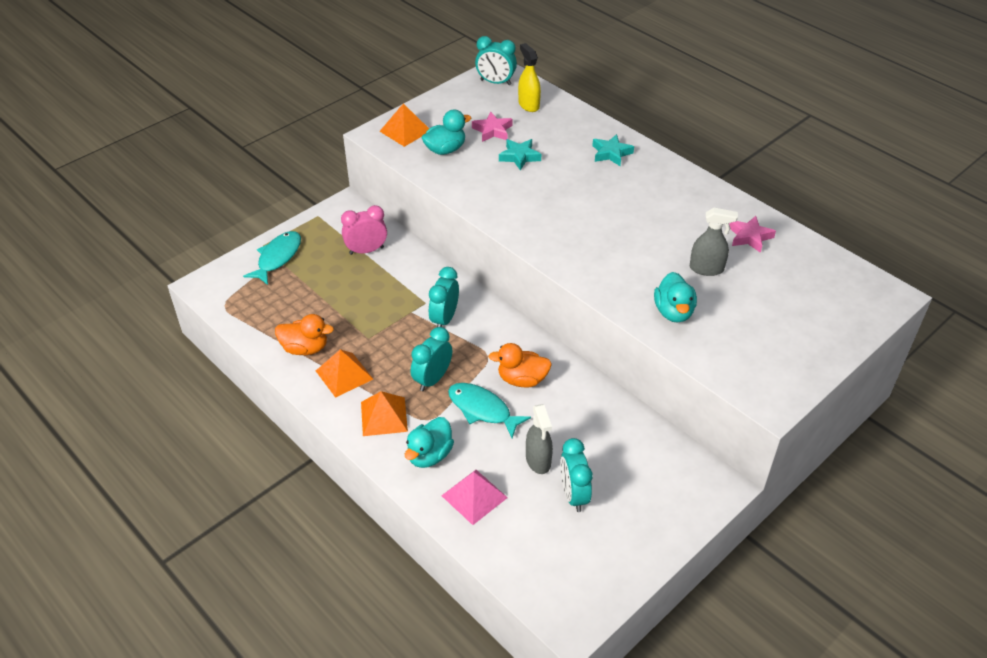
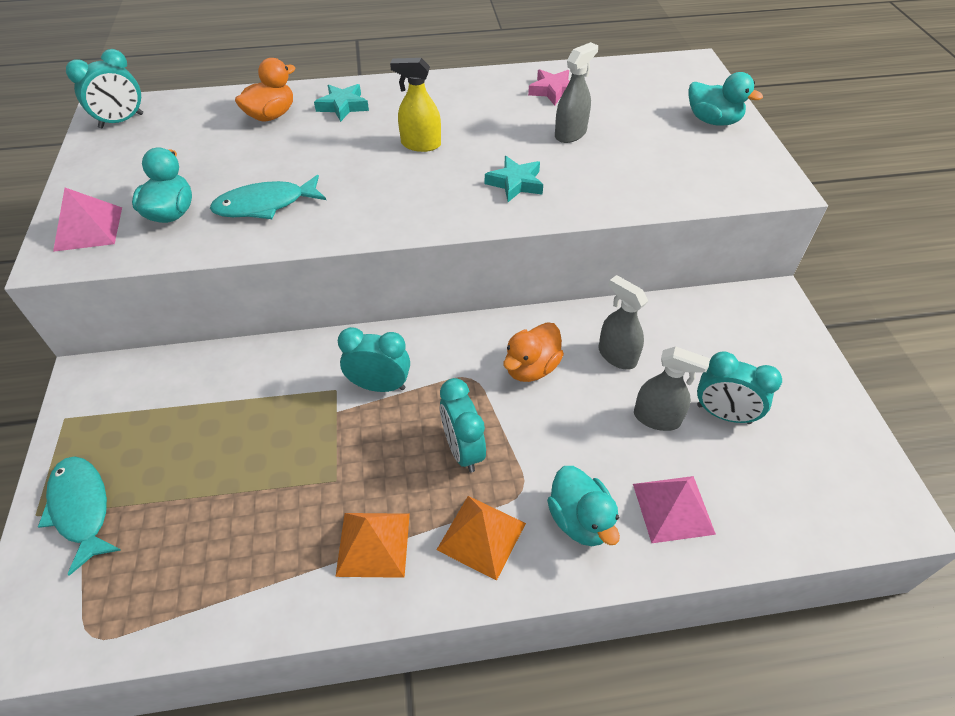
camera: 55 degrees left, 5 degrees up
(305, 348) = (284, 567): orange duck -> orange duck (271, 115)
(366, 250) = (188, 400): pink clock -> none
(405, 131) = (88, 228): orange pyramid -> pink pyramid
(444, 319) = (379, 386): turquoise clock -> turquoise clock turned 135 degrees clockwise
(482, 409) = (547, 427): turquoise fish -> turquoise fish (265, 205)
(492, 130) = (194, 162): pink star -> none
(519, 157) = (264, 165): turquoise star -> turquoise star (515, 183)
(528, 105) = (193, 118): yellow spray bottle -> yellow spray bottle (420, 144)
(573, 417) = (617, 356): none -> grey spray bottle
(673, 312) = (611, 182): turquoise duck -> turquoise duck (713, 120)

